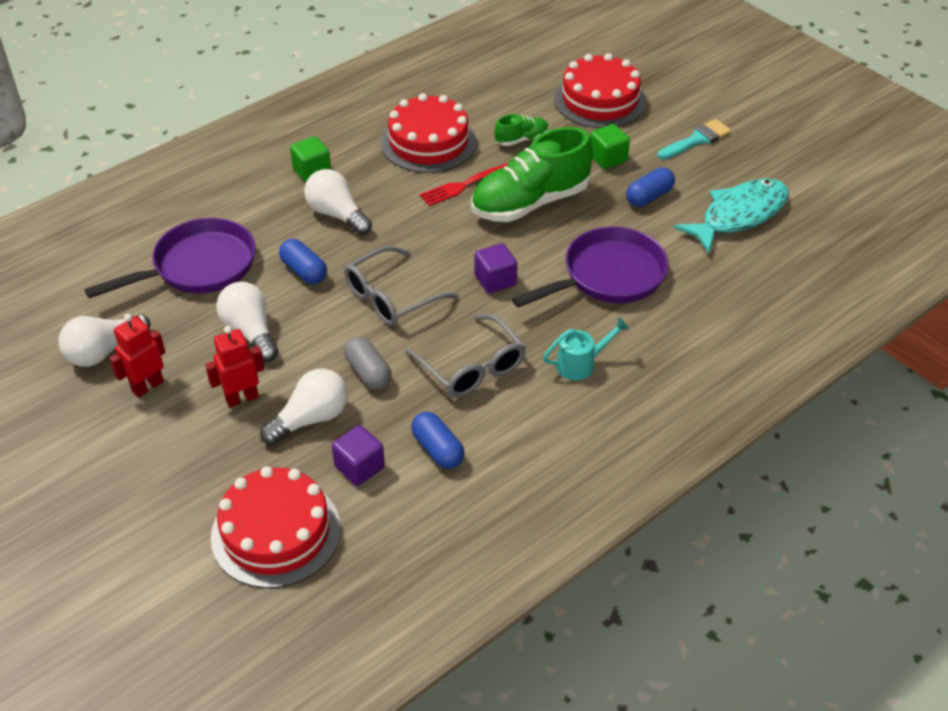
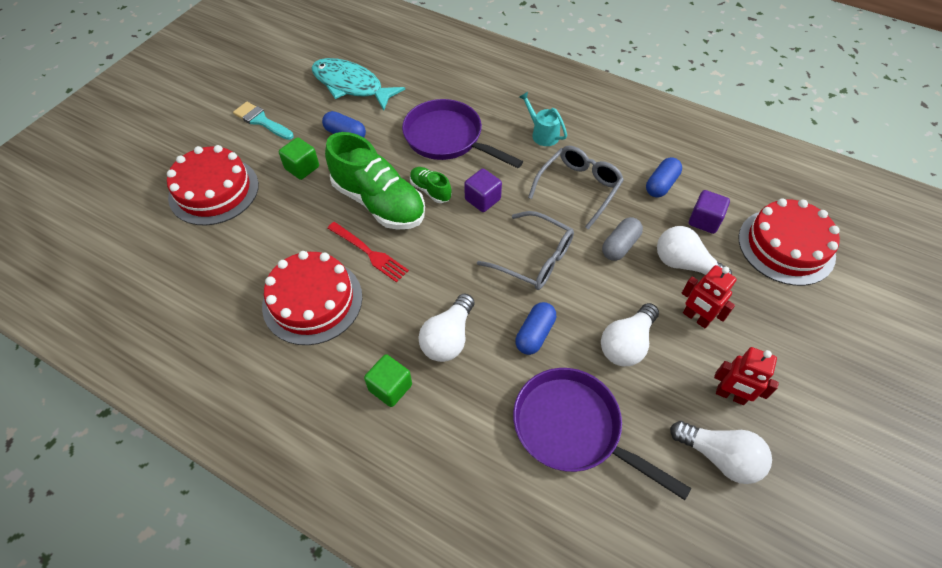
camera: 110 degrees left, 10 degrees up
(521, 140) = (289, 230): green shoe -> green shoe (430, 190)

